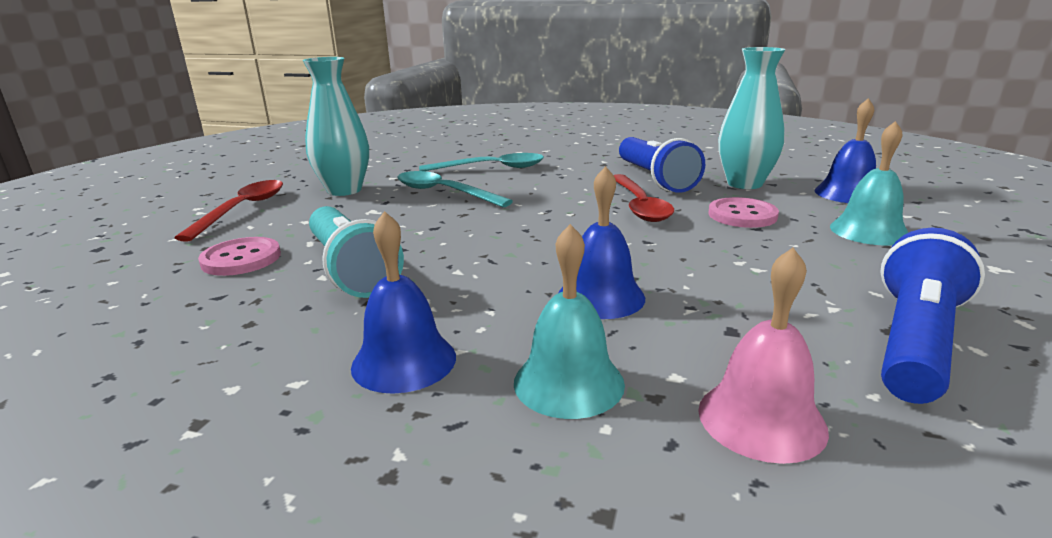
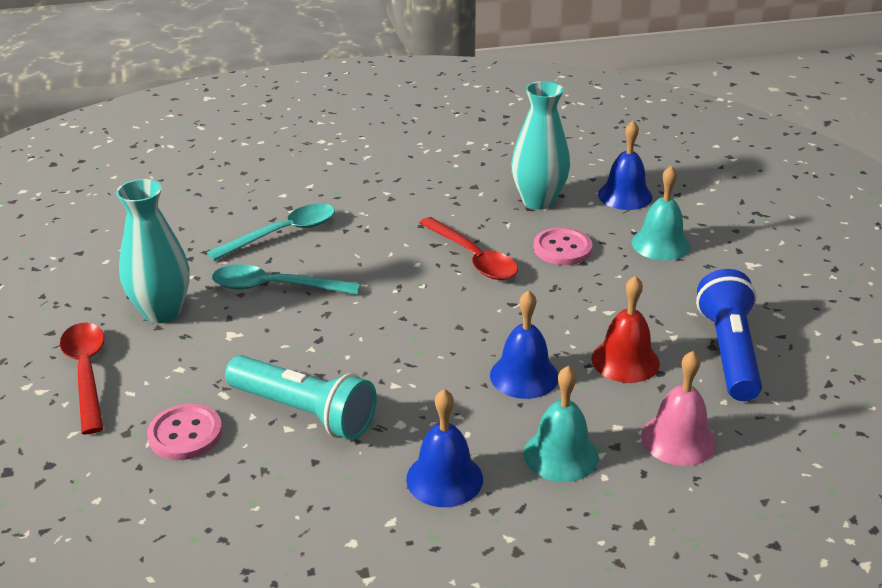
camera: 30 degrees left, 10 degrees up
(654, 179) = (457, 212): blue flashlight -> none
(744, 314) = (625, 360): none -> red bell

